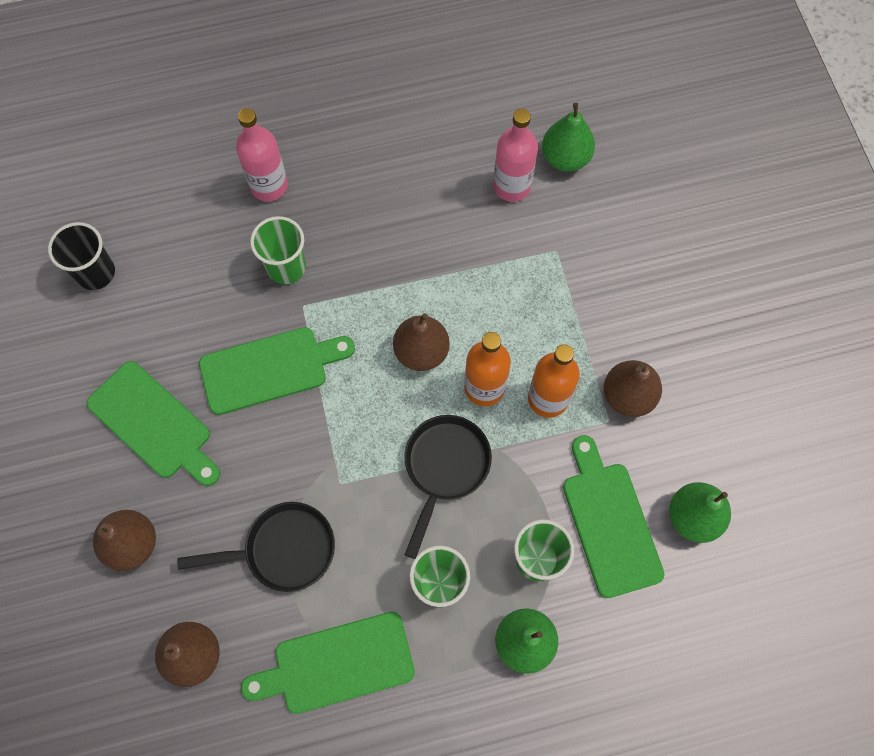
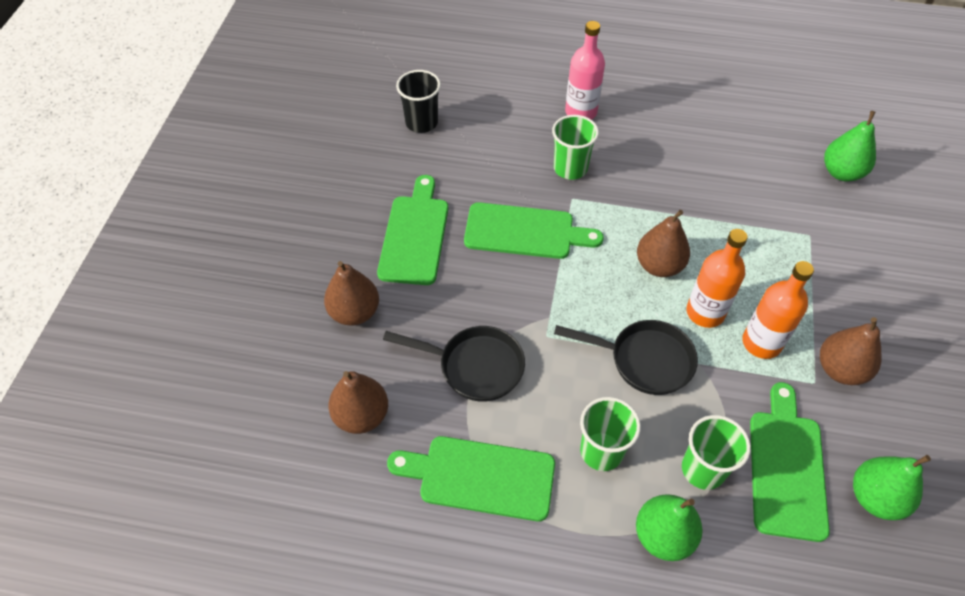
camera: 25 degrees right, 15 degrees down
(154, 423) = (414, 235): green cutting board -> green cutting board turned 150 degrees counterclockwise
(445, 468) = (644, 360): black pan -> black pan turned 60 degrees clockwise
(511, 186) = (785, 176): pink bottle -> none

